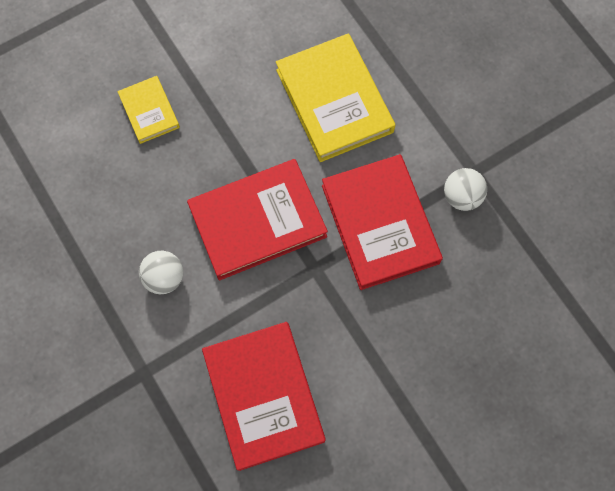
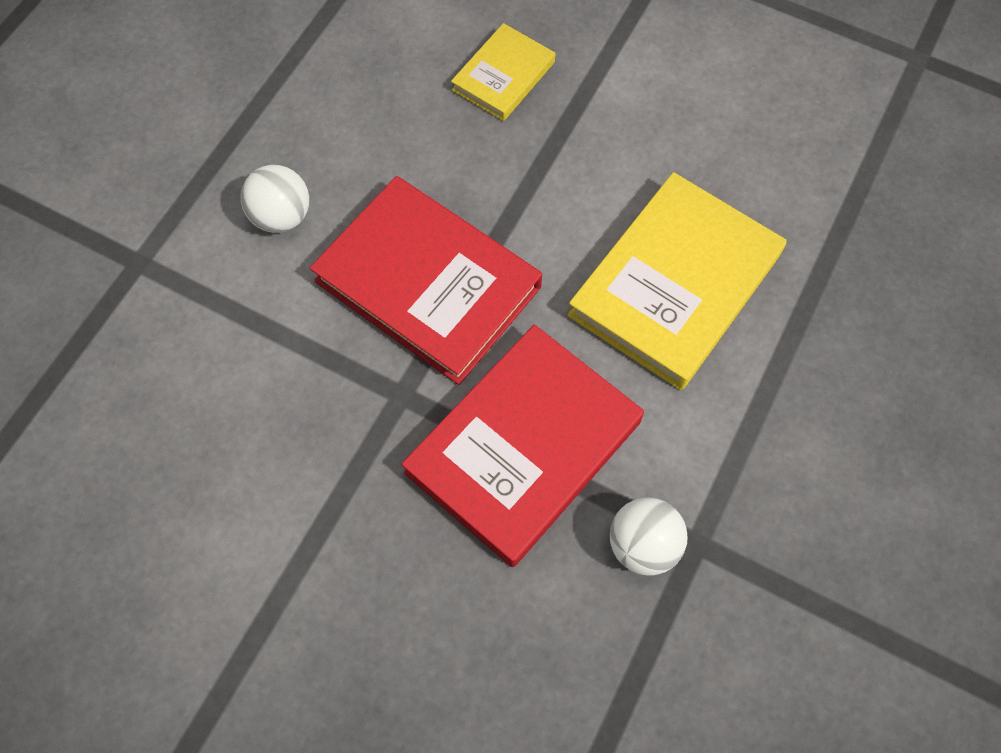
camera: 60 degrees right, 5 degrees down
(264, 396) = (177, 426): red book -> none

